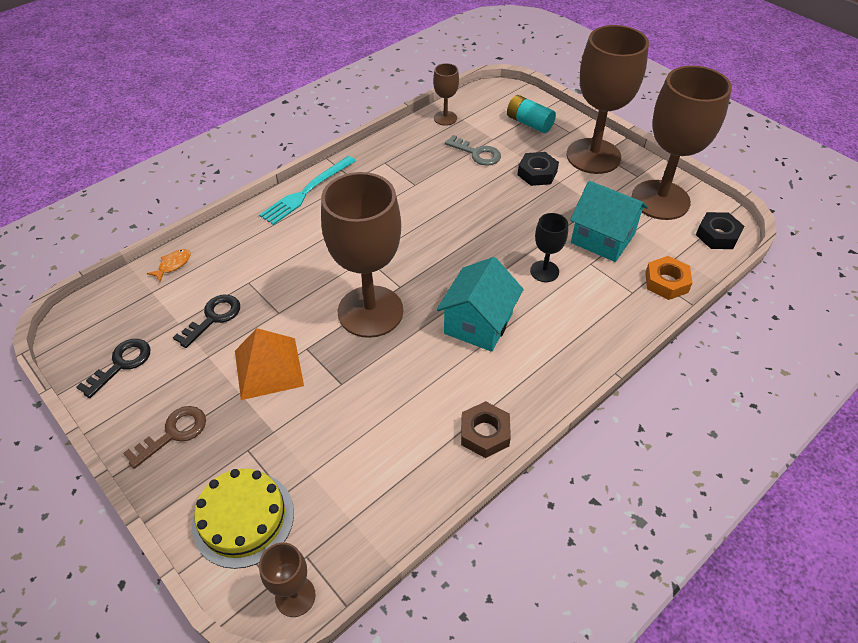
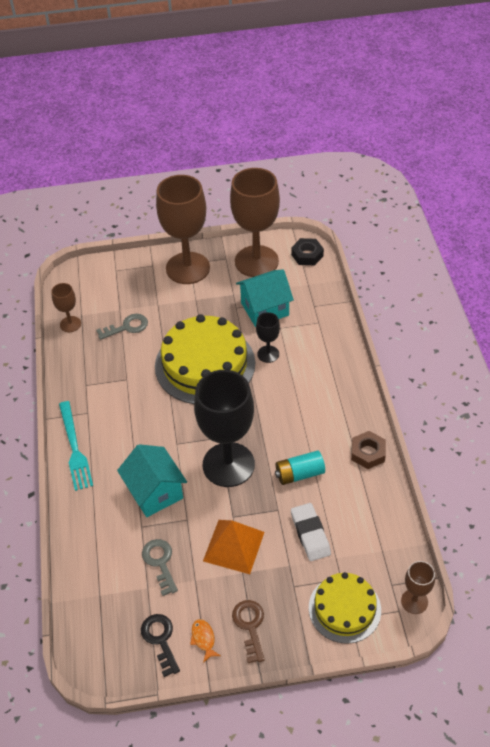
camera: 55 degrees left, 0 degrees up
(173, 265) = (81, 570): orange fish -> orange fish (203, 639)
(213, 318) = (160, 562): black key -> grey key
(328, 431) = (310, 534): none -> white eraser
(370, 311) = (228, 464): brown goblet -> black goblet
(478, 323) = (284, 411): turquoise house -> turquoise house (155, 492)
(483, 229) = (205, 364): none -> yellow cake
(529, 123) = (122, 281): turquoise battery -> turquoise battery (299, 474)
(537, 173) = (177, 306): black nut -> none
(666, 282) = (323, 302): orange nut -> none

